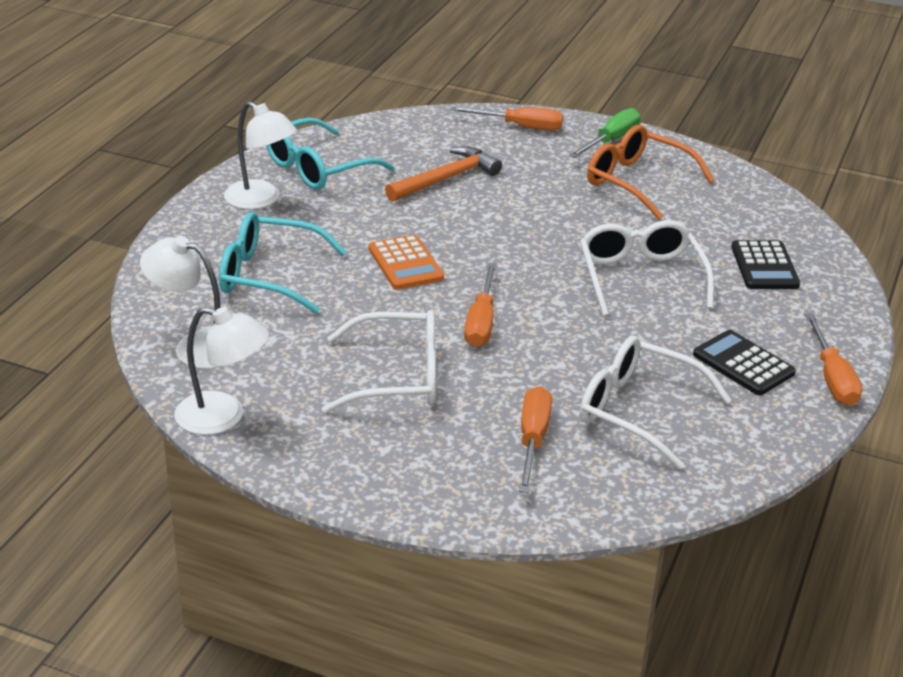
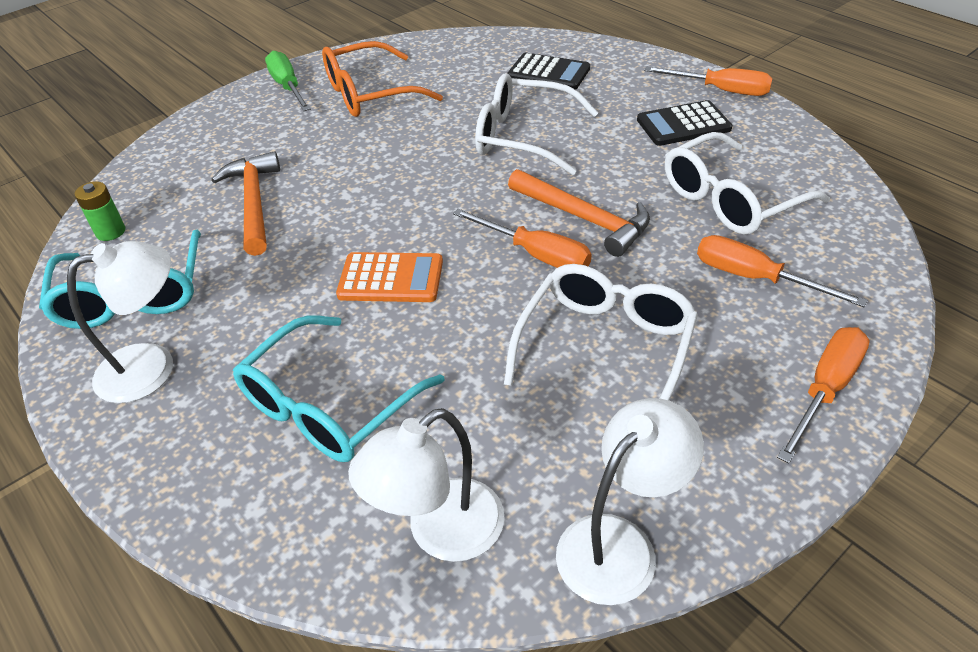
camera: 60 degrees left, 10 degrees up
(371, 135) = (110, 232): none -> green battery
(520, 127) = (208, 129): orange screwdriver -> orange screwdriver (825, 389)
(546, 335) = (584, 218): none -> orange hammer

